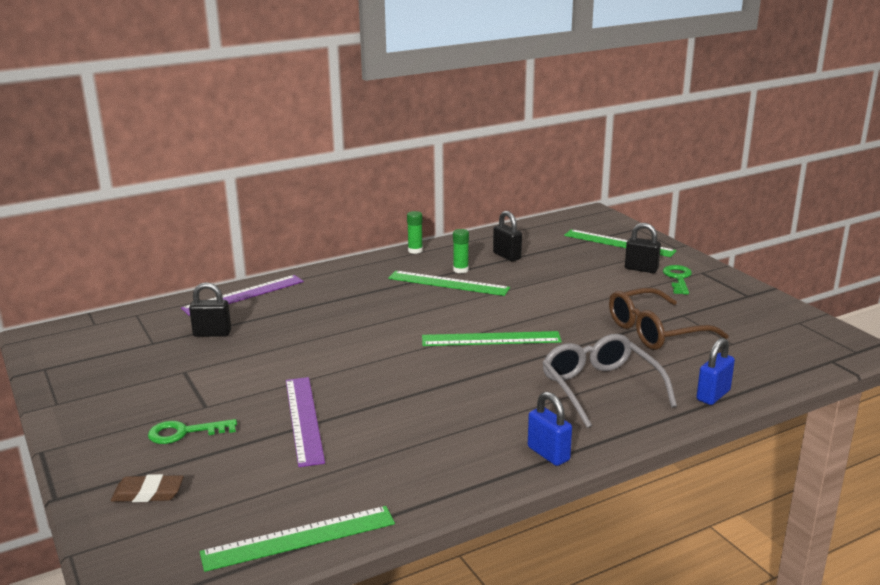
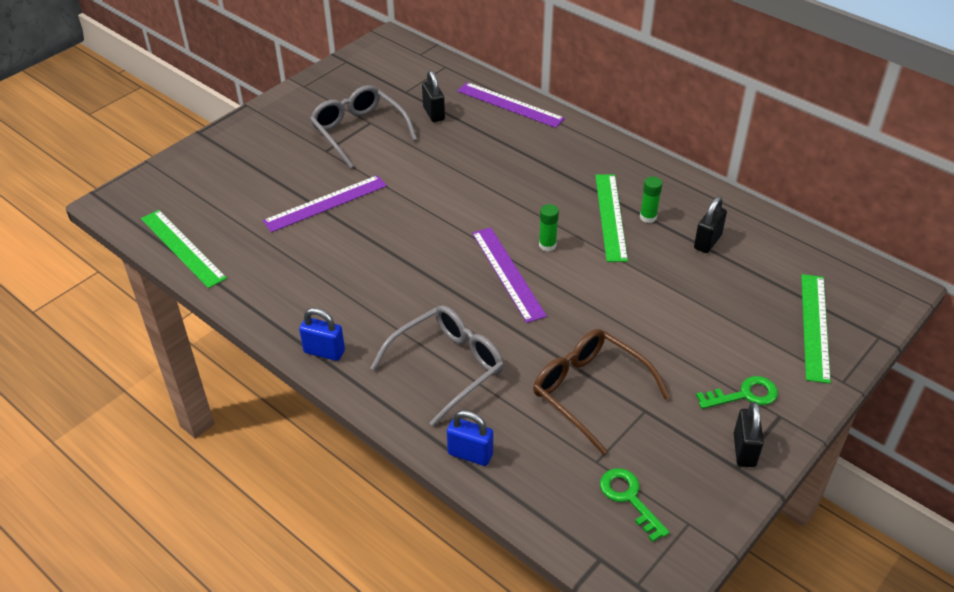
camera: 70 degrees right, 20 degrees up
(148, 493) = (213, 166): brown eraser -> none
(184, 432) = (288, 154): green key -> green key (629, 498)
(192, 380) = (358, 131): none -> grey glasses
(415, 250) = (674, 174): green glue stick -> green glue stick (547, 245)
(491, 339) = (507, 273): green ruler -> purple ruler
(548, 454) = (324, 352): blue padlock -> blue padlock turned 75 degrees clockwise
(641, 269) = (749, 358): black padlock -> black padlock (744, 450)

